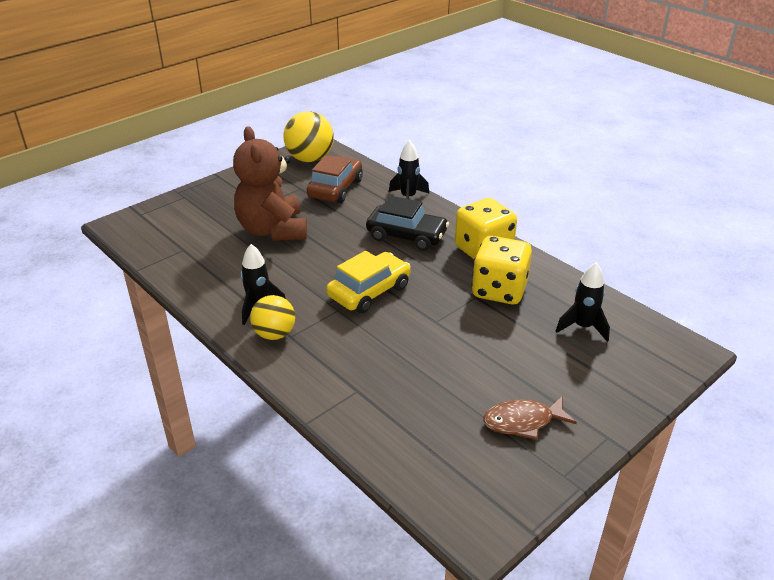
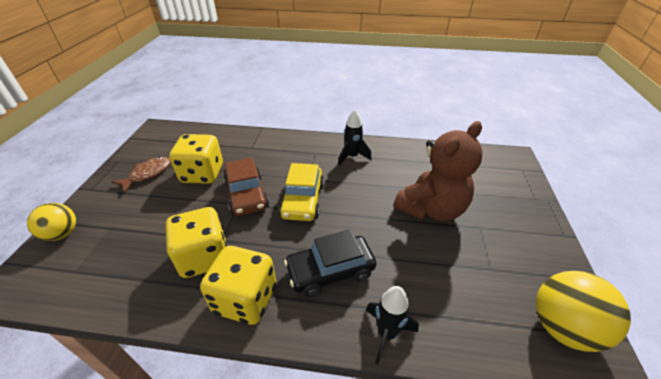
camera: 140 degrees right, 5 degrees up
(273, 230) = (431, 209): brown teddy bear -> brown teddy bear turned 105 degrees clockwise
(274, 334) = (324, 149): yellow ball -> yellow ball (62, 234)
(335, 188) = (466, 293): brown car -> brown car (247, 195)
(450, 381) = (202, 174): none -> yellow dice
(582, 327) = (115, 260): black rocket -> none

